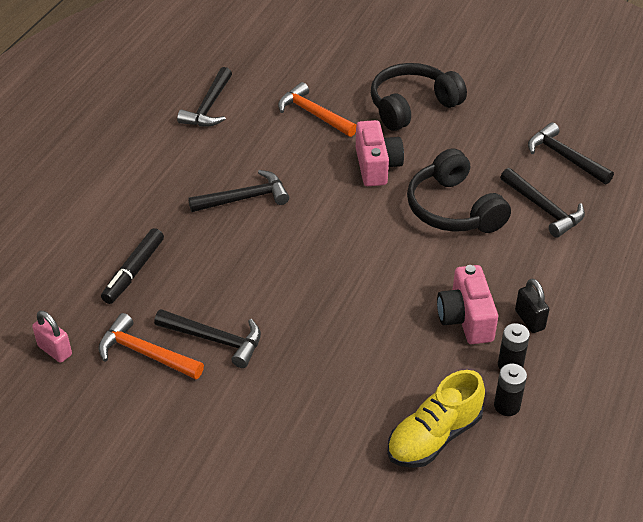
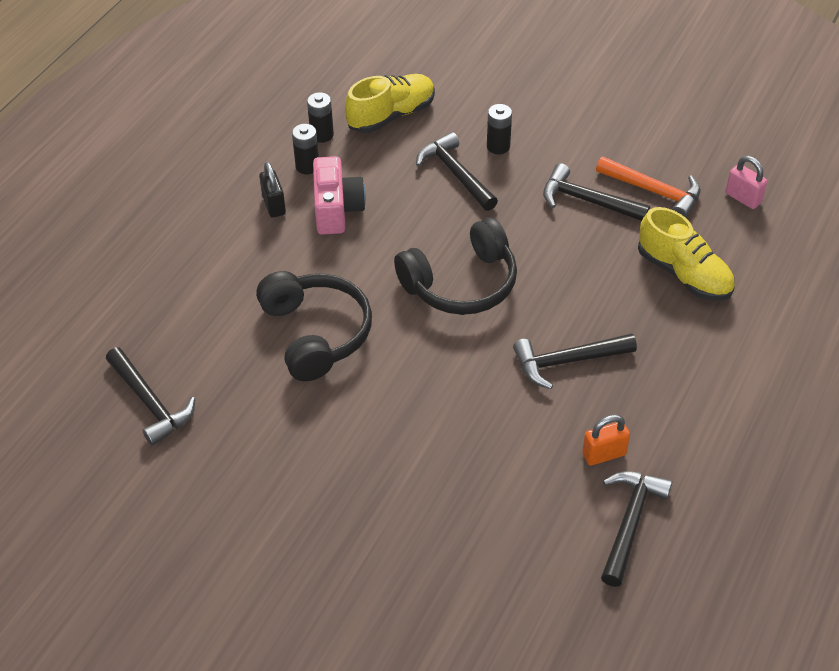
camera: 175 degrees left, 5 degrees up
(134, 271) = (684, 274): black marker -> yellow shoe
(222, 141) = (604, 454): none -> orange padlock
(308, 400) = (498, 146): none -> black battery
(314, 114) = (475, 499): orange hammer -> none
(376, 166) = (398, 401): pink camera -> none
(412, 106) = (329, 506): black headphones -> black headphones (461, 283)
(543, 209) = (208, 329): black hammer -> black hammer (456, 174)

